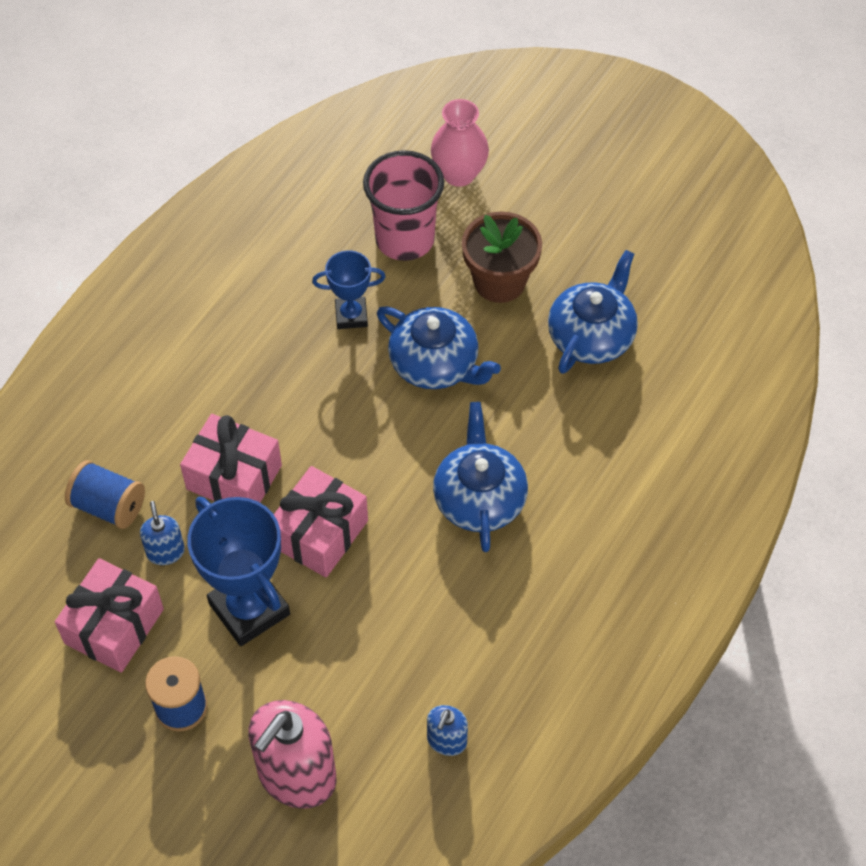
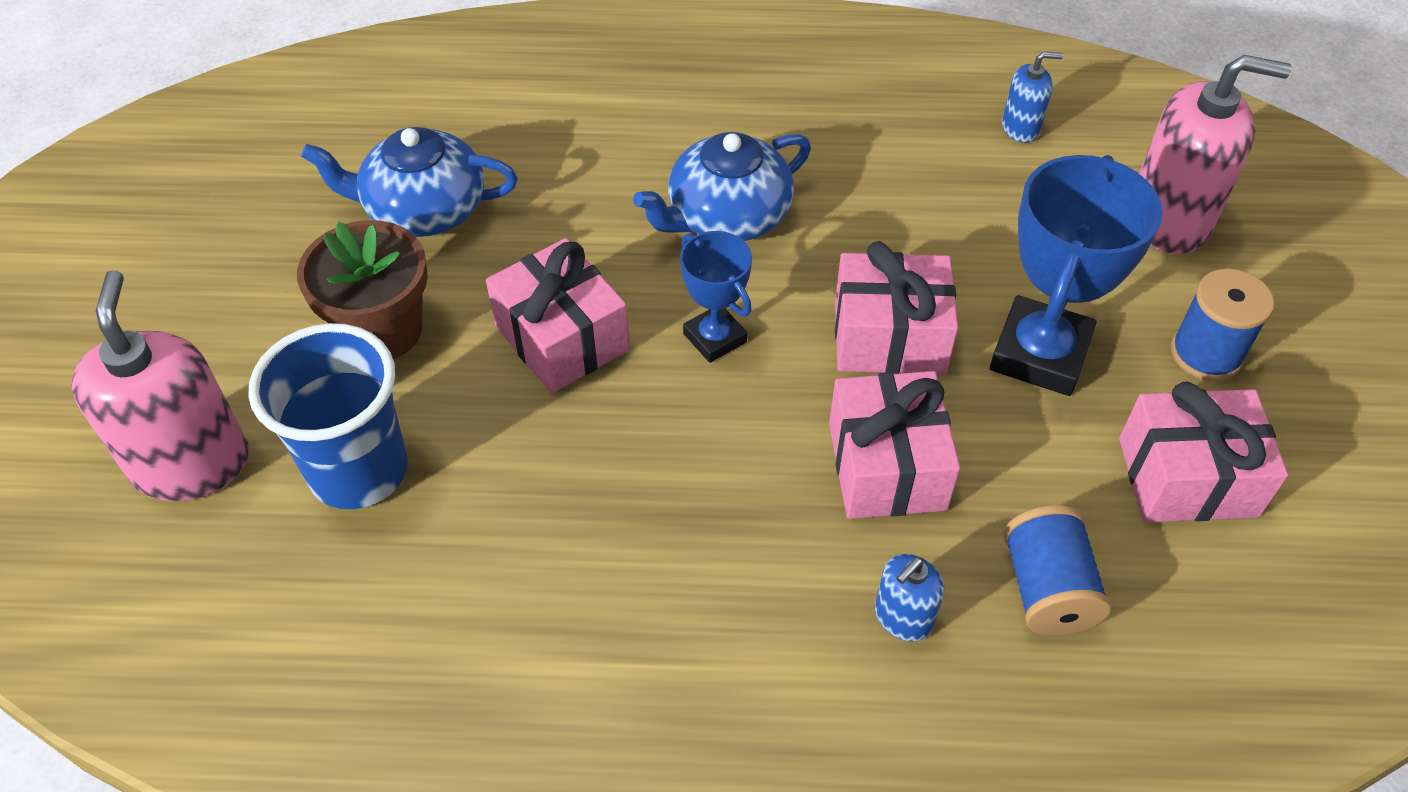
camera: 120 degrees left, 5 degrees down
(165, 552) = (1048, 481): blue soap dispenser -> blue soap dispenser (903, 617)
(351, 315) = (537, 468): blue trophy -> blue trophy (715, 338)
(405, 239) = (358, 470): pink cup -> blue cup
(435, 364) = (562, 338): blue teapot -> pink gift
(459, 174) = (191, 463): pink vase -> pink soap dispenser

